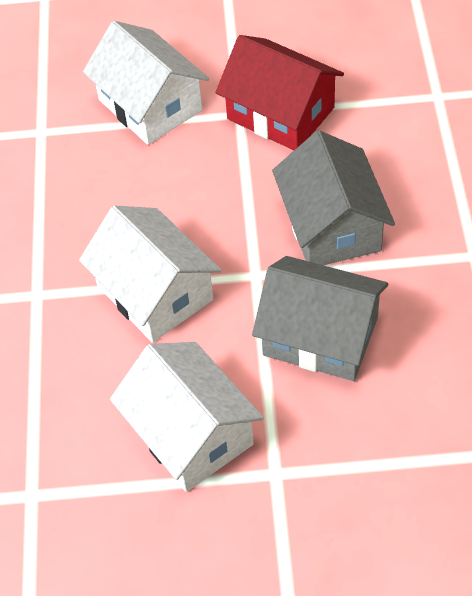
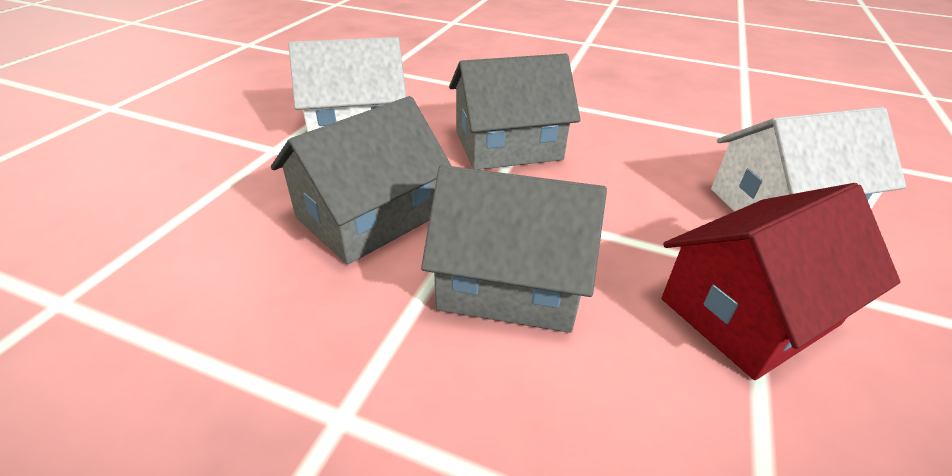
camera: 110 degrees right, 15 degrees down
(154, 292) = (508, 145): white house -> grey house

